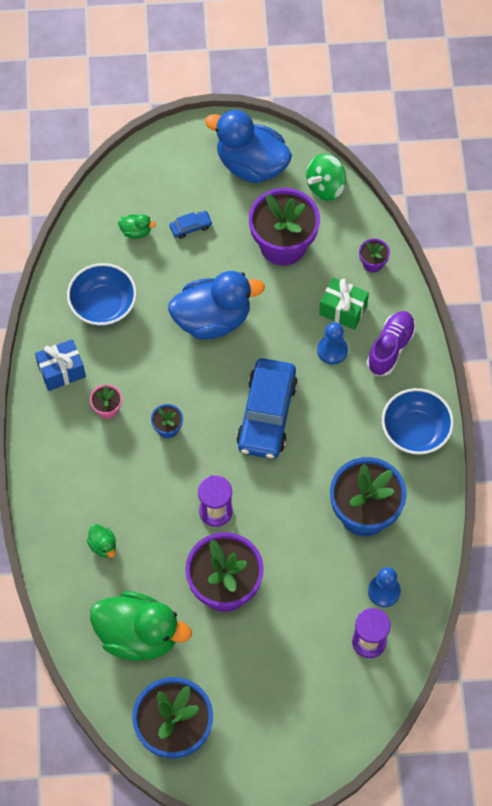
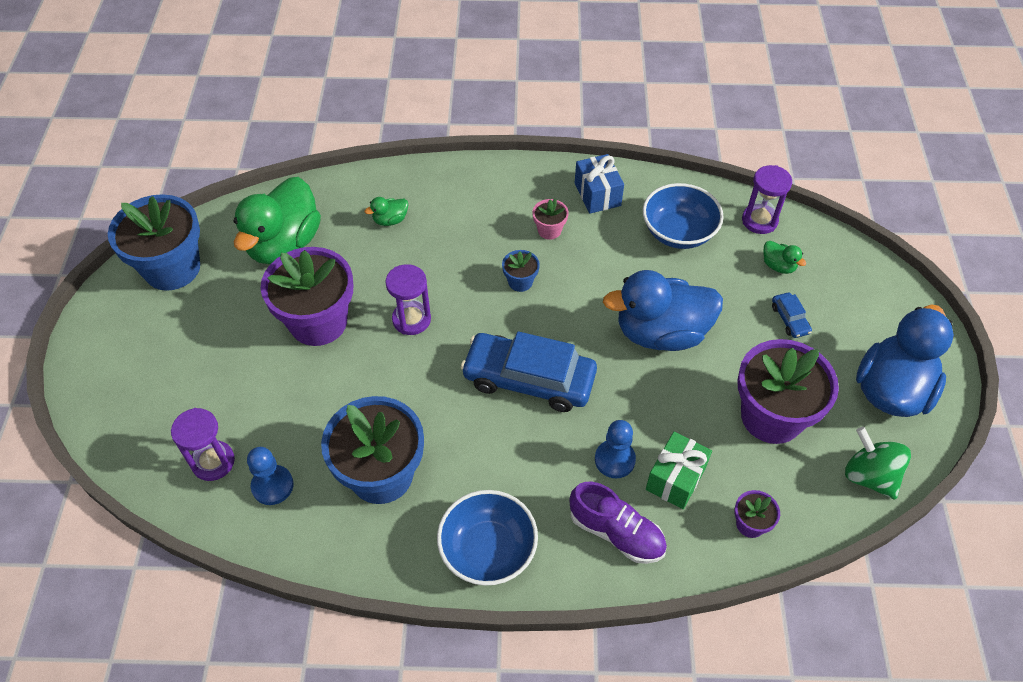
camera: 95 degrees right, 10 degrees down
(86, 243) = (759, 221): none -> purple hourglass
(136, 231) = (778, 266): green duck -> green duck turned 60 degrees counterclockwise
(212, 319) = (661, 333): blue duck -> blue duck turned 90 degrees clockwise

